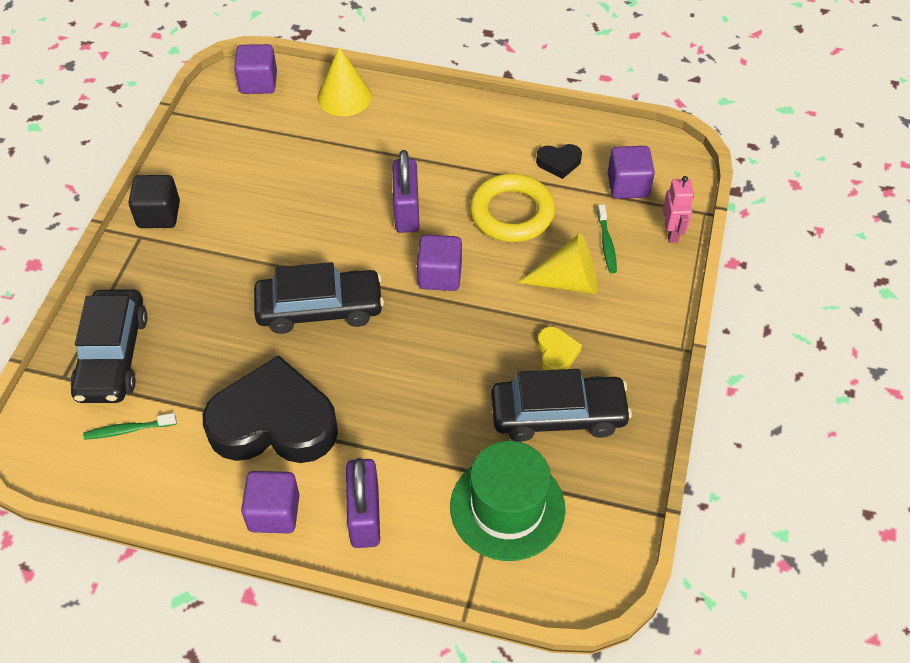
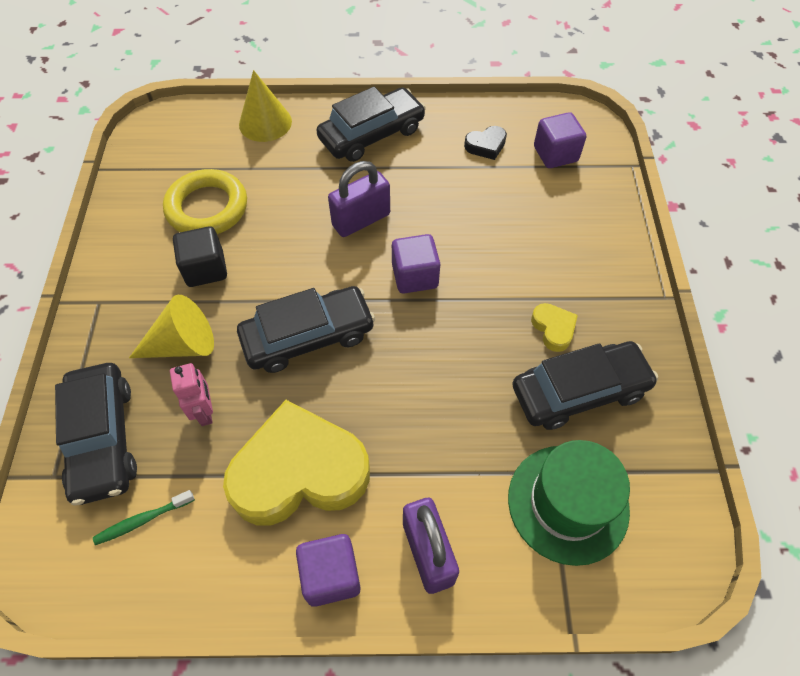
camera: 15 degrees left, 5 degrees up
(159, 215) = (112, 275): black cube -> black cube (205, 269)
(258, 83) = (177, 125): purple cube -> none
(274, 423) = (299, 471): black heart -> yellow heart
(406, 211) = (361, 220): purple padlock -> purple padlock turned 75 degrees clockwise
(446, 129) = (372, 134): none -> black car
(512, 213) = (460, 201): yellow ring -> yellow ring (207, 208)
(568, 281) = (537, 255): yellow cone -> yellow cone (183, 344)
(606, 243) = (558, 212): green toothbrush -> none
(671, 232) = (611, 189): pink robot -> pink robot (205, 411)

